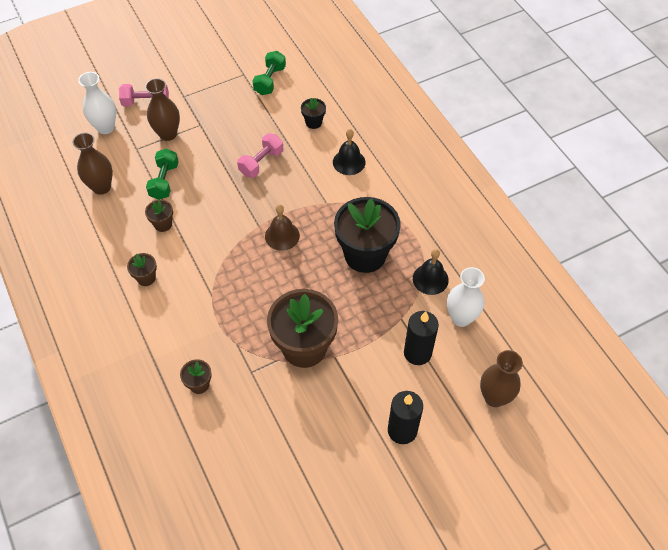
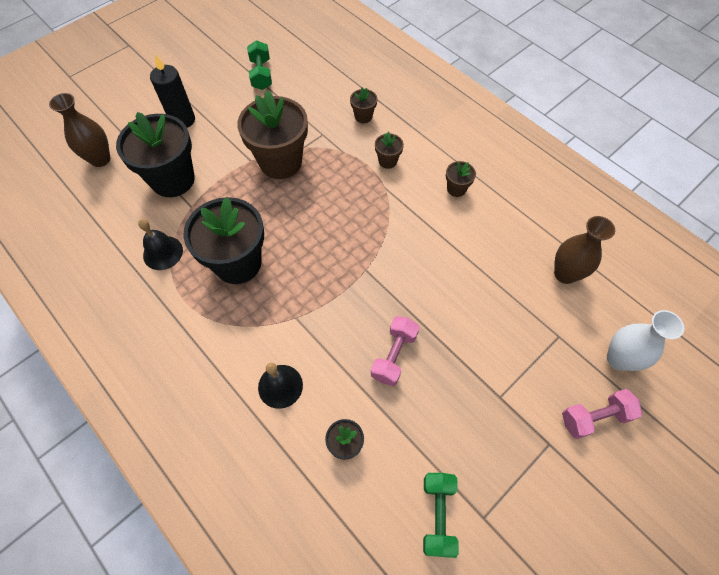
camera: 165 degrees right, 5 degrees up
(163, 224) = (471, 246): brown flower pot -> brown flower pot (387, 161)
(164, 181) = (499, 299): green dumbbell -> green dumbbell (261, 74)
(168, 134) = (534, 370): brown vase -> none
(282, 236) = (335, 264): brown bell -> none
(417, 353) = (173, 180): black candle -> black flower pot
(461, 318) = (129, 220): white vase -> none

